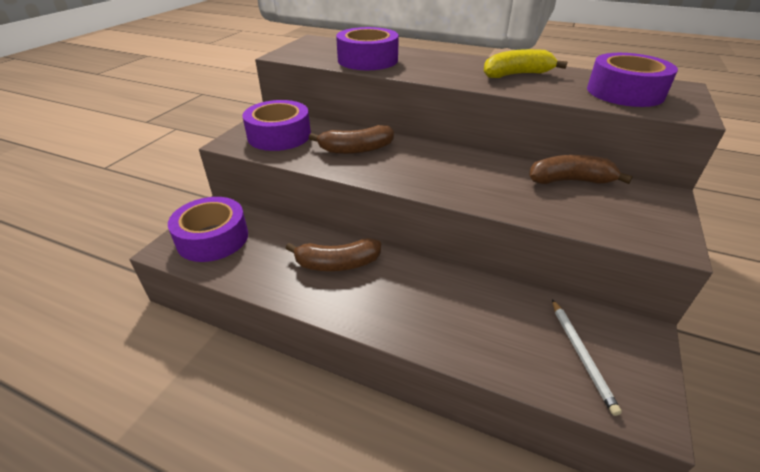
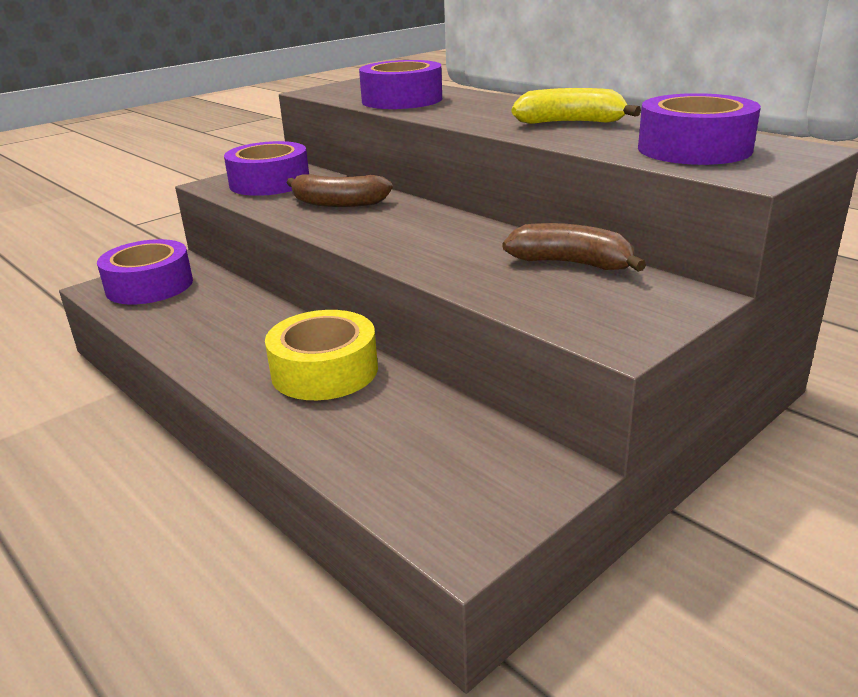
camera: 25 degrees right, 10 degrees down
(337, 264) = (252, 329): brown banana -> none
(425, 289) = (324, 371): none -> yellow tape
(581, 355) = (443, 470): white pencil -> none

